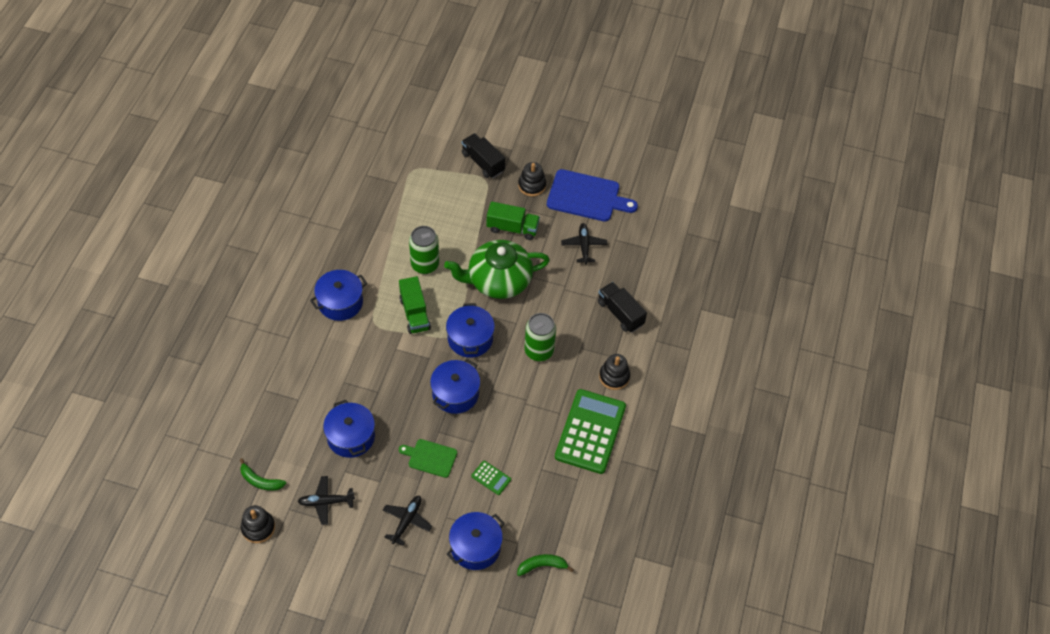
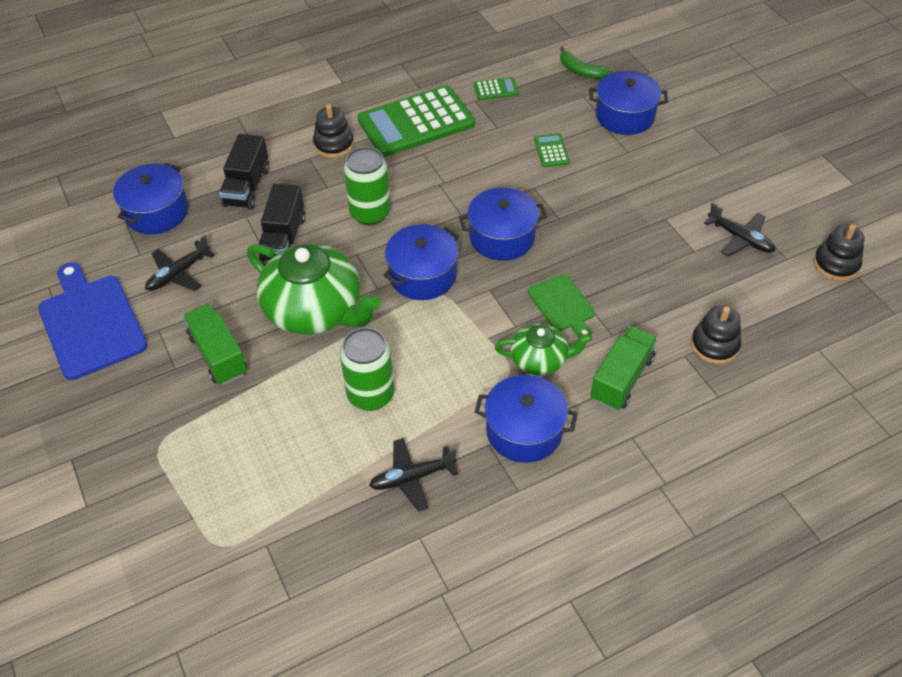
camera: 130 degrees left, 5 degrees down
(260, 481) = (800, 304): green banana -> none
(351, 437) = (657, 276): blue pot -> blue pot (156, 212)
(366, 341) = (540, 360): none -> green teapot
(407, 521) = (670, 172): black plane -> black plane (412, 477)
(414, 313) = (450, 347): green truck -> green truck (622, 379)
(430, 458) = (592, 203): green cutting board -> green cutting board (562, 305)
(483, 162) = (127, 473): black truck -> black truck (283, 239)
(532, 185) = (122, 388): black stacking toy -> black stacking toy (714, 345)
(576, 500) = (496, 89): none -> green calculator

